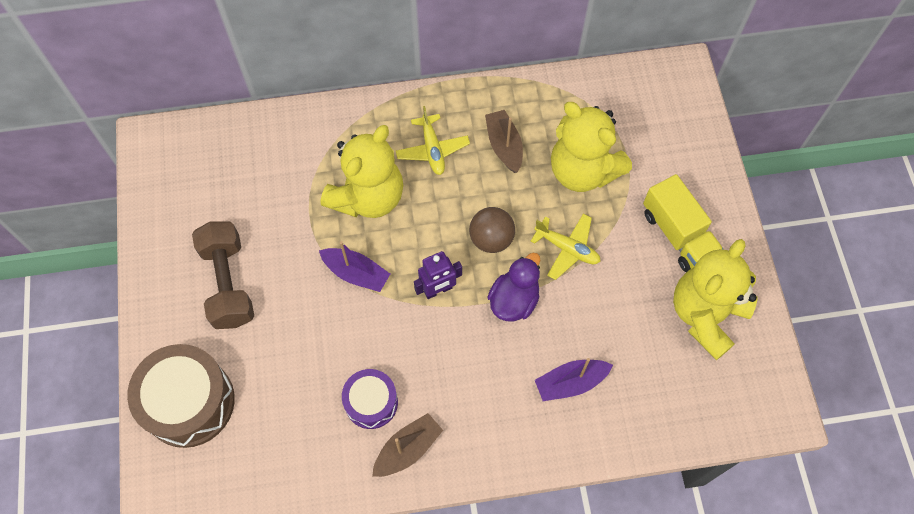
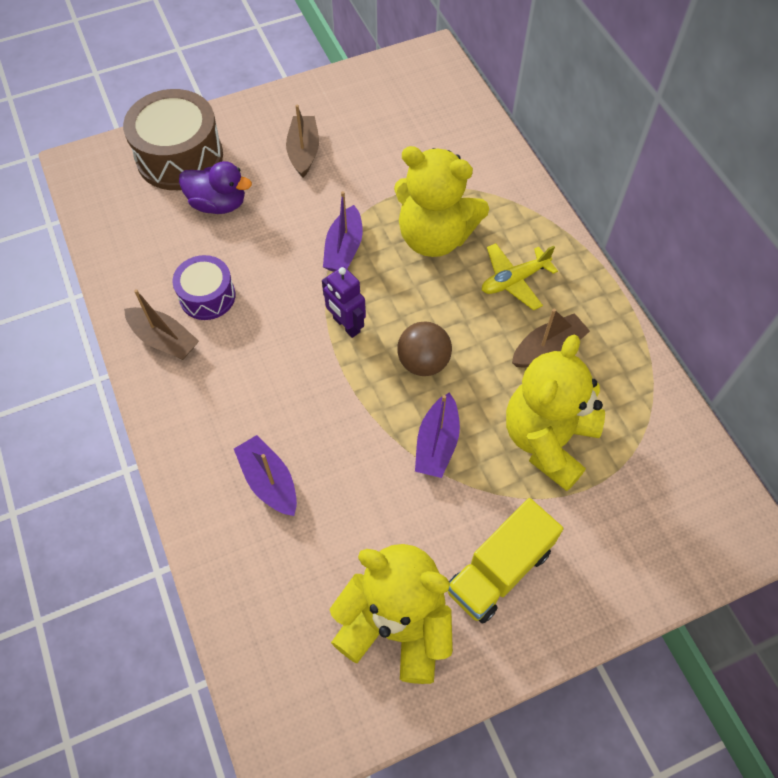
camera: 75 degrees right, 5 degrees down
(228, 283) = (304, 152): brown dumbbell -> brown boat
(514, 300) = (355, 401): purple duck -> purple duck (218, 204)
(567, 248) = (437, 443): yellow plane -> purple boat

